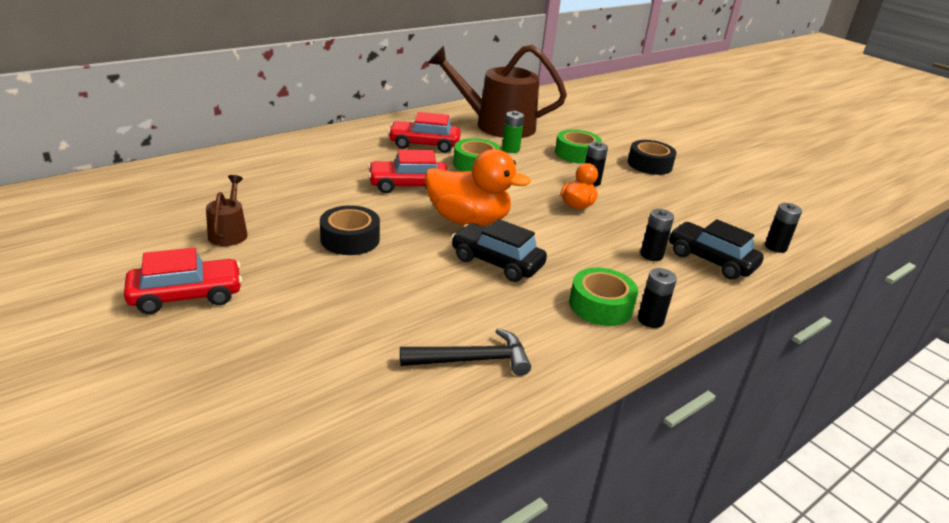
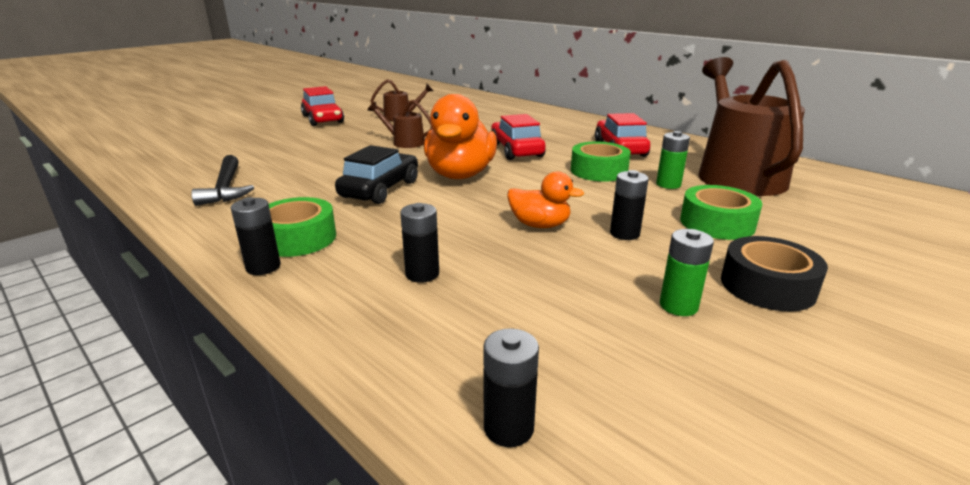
camera: 85 degrees right, 5 degrees down
(350, 239) = (404, 142): black tape -> brown watering can
(672, 189) = (678, 306): none -> green battery
(710, 260) = (423, 328): black car -> none

